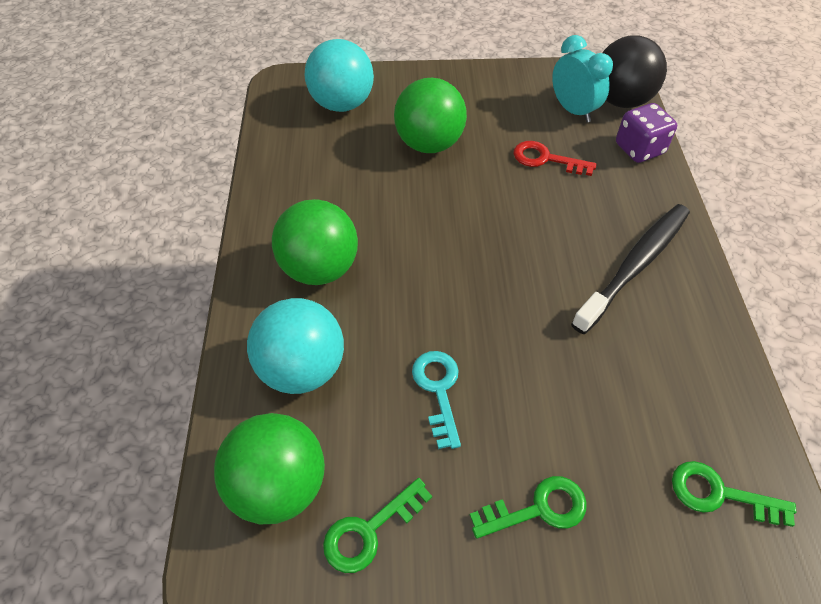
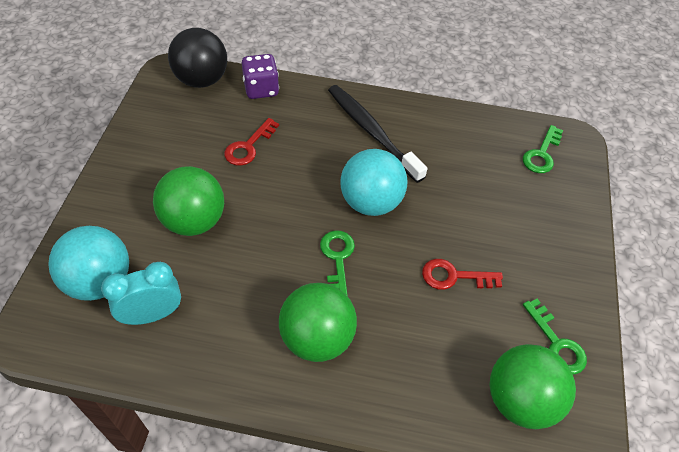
camera: 80 degrees left, 0 degrees up
(302, 368) = (419, 368): turquoise ball -> turquoise ball (371, 202)
(438, 390) = (454, 276): turquoise key -> red key
(538, 508) = (546, 243): green key -> green key (337, 258)
(573, 110) = (199, 112): turquoise clock -> turquoise clock (152, 314)

